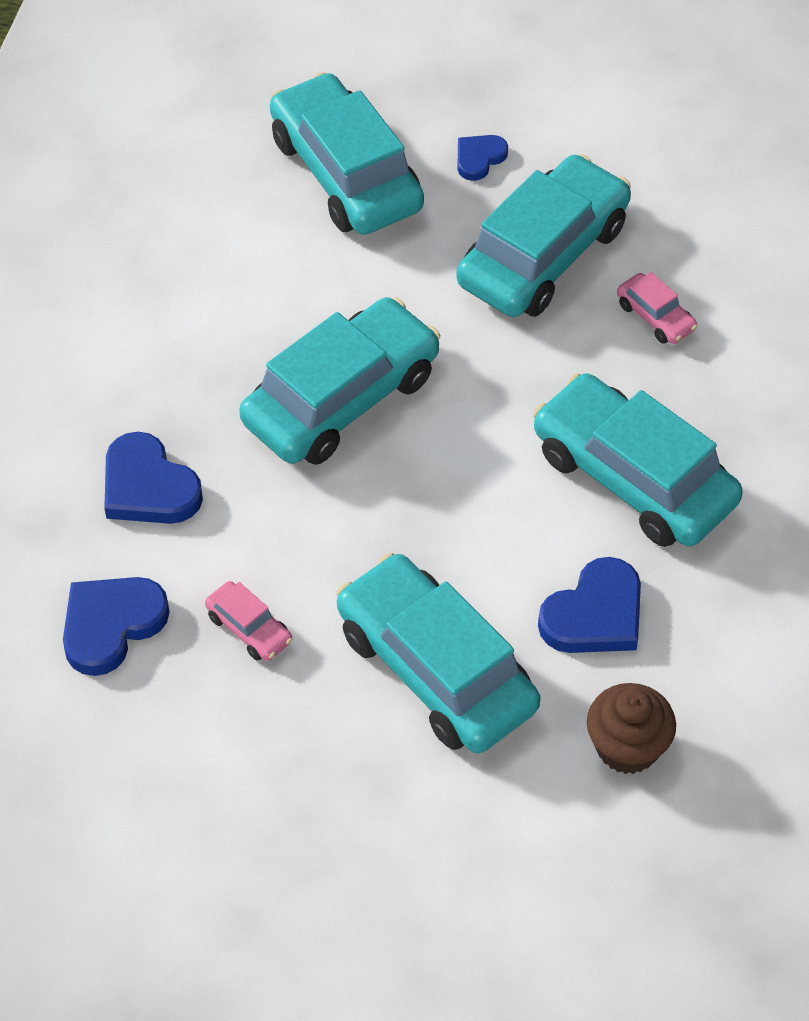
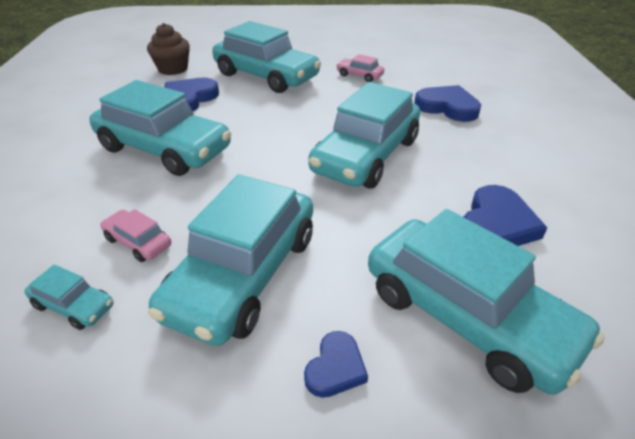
camera: 165 degrees right, 15 degrees down
(111, 625) = (422, 69): blue heart -> blue heart (496, 224)
(710, 256) = (74, 306): none -> turquoise car

